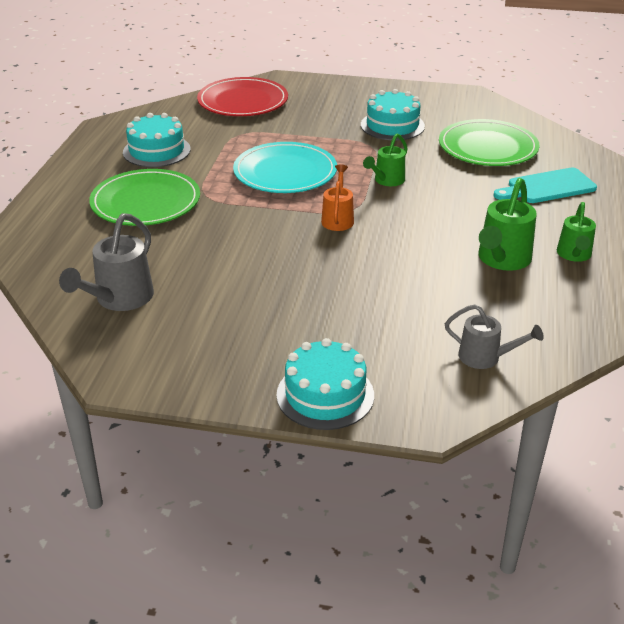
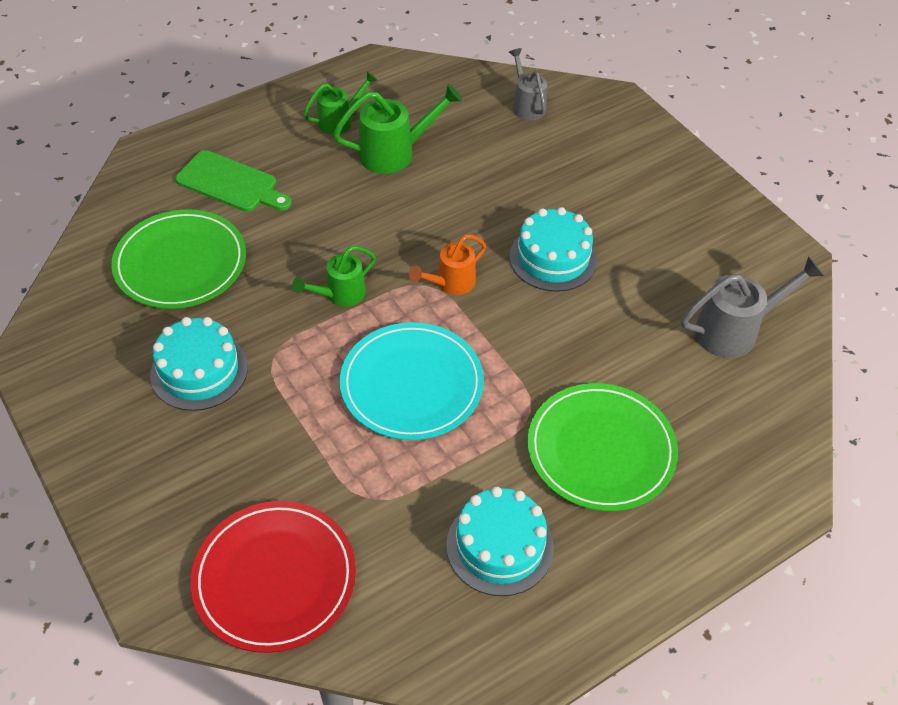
camera: 135 degrees left, 15 degrees up
(325, 395) = (660, 151): turquoise cake -> turquoise cake (553, 258)
(386, 181) = (340, 295): green watering can -> green watering can turned 150 degrees clockwise
(547, 187) = (231, 183): turquoise cutting board -> green cutting board

